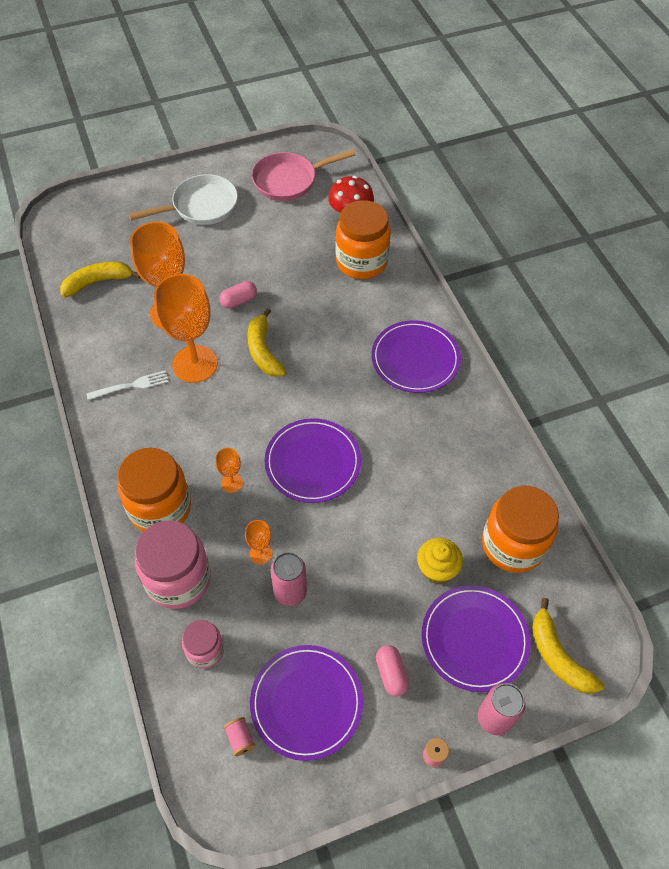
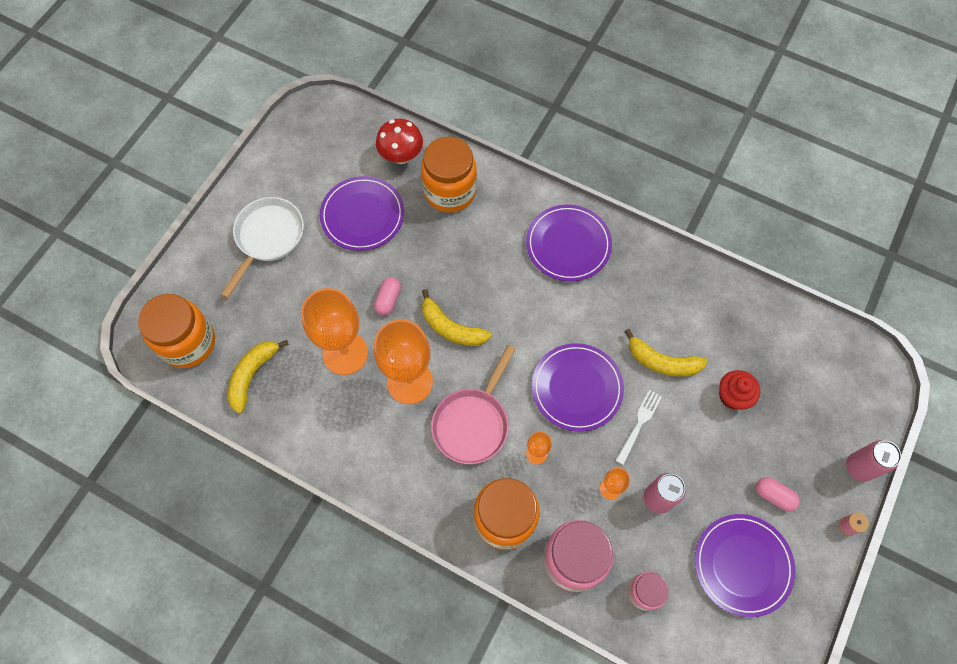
camera: 40 degrees left, 10 degrees up
(131, 385) = (379, 441): white fork -> white fork (639, 424)
(240, 739) = (727, 629): pink spool -> none
(289, 180) = (318, 159): pink pan -> pink pan (473, 423)
(437, 569) = (732, 396): yellow cupcake -> red cupcake
(474, 639) = (800, 425): purple plate -> purple plate (362, 215)
(513, 544) = (762, 336): orange jar -> orange jar (188, 343)
(558, 656) = (856, 391): yellow banana -> yellow banana (662, 362)

